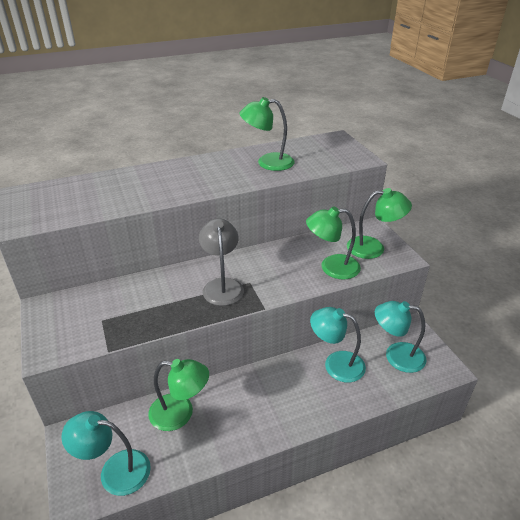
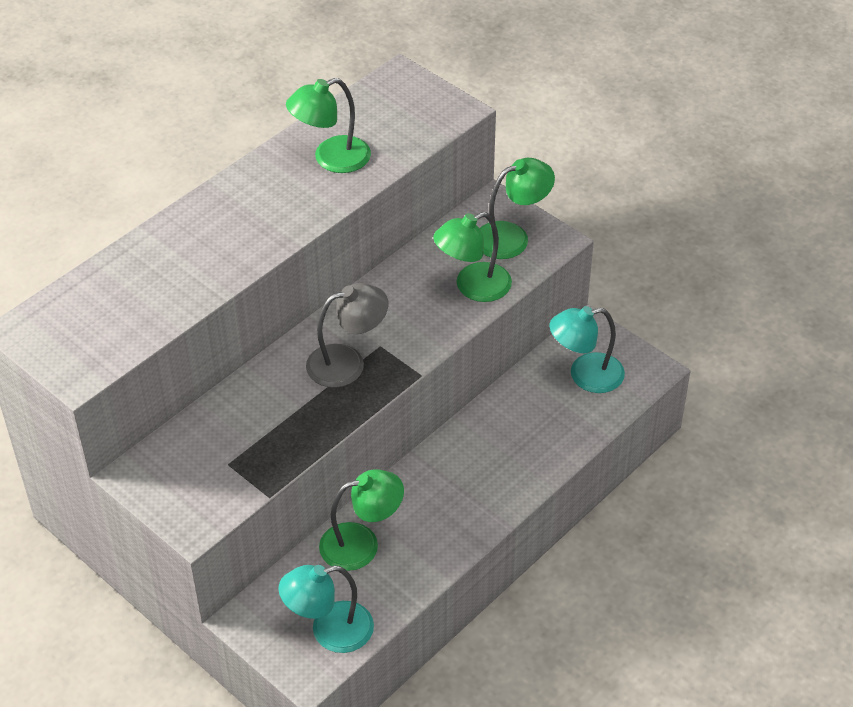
camera: 25 degrees left, 10 degrees up
(222, 285) = (347, 363): grey lamp -> grey lamp turned 105 degrees clockwise
(336, 363) = (516, 413): turquoise lamp -> none

